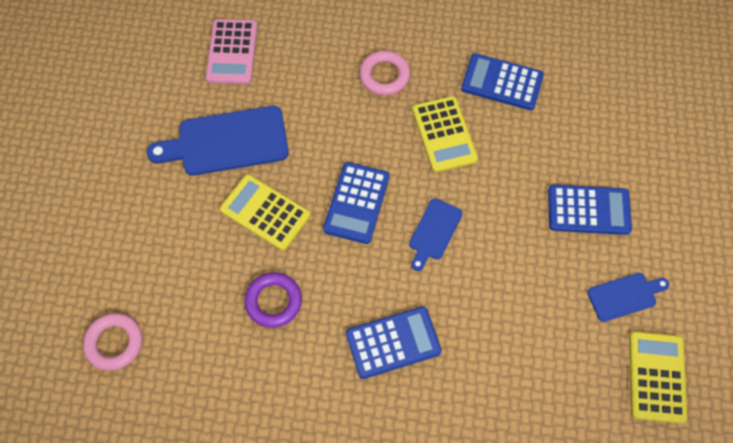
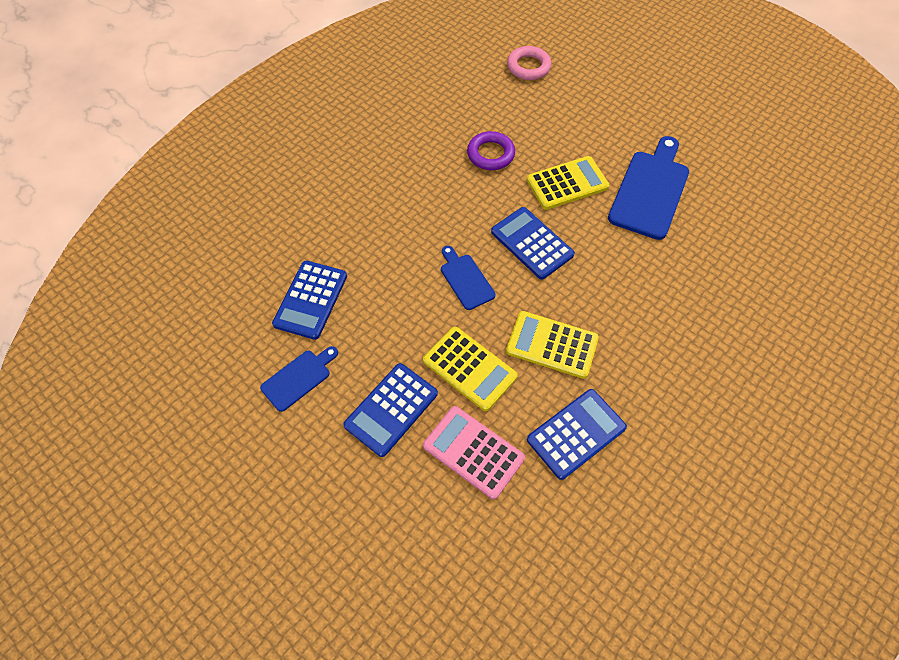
camera: 125 degrees right, 5 degrees down
(232, 52) = (746, 237): pink calculator -> pink calculator (473, 452)
(384, 76) = (648, 336): pink ring -> none
(393, 343) = (402, 203): blue calculator -> blue calculator (310, 300)
(625, 296) = (298, 378): blue cutting board -> blue cutting board turned 150 degrees counterclockwise
(656, 377) = (224, 351): yellow calculator -> yellow calculator (469, 368)

